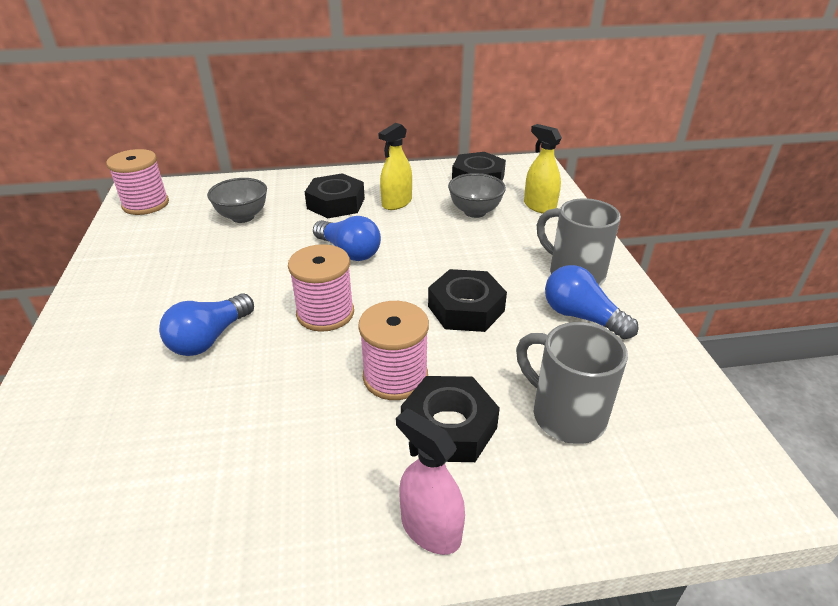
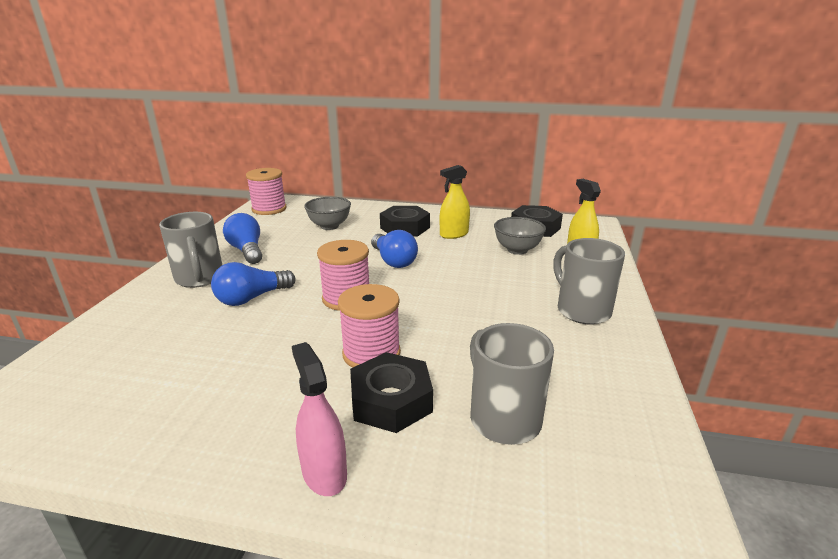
camera: 20 degrees right, 10 degrees down
(120, 326) = (199, 279): none -> grey mug
(466, 308) = (463, 317): black nut -> none
(581, 317) = (568, 344): blue light bulb -> blue light bulb (247, 251)

